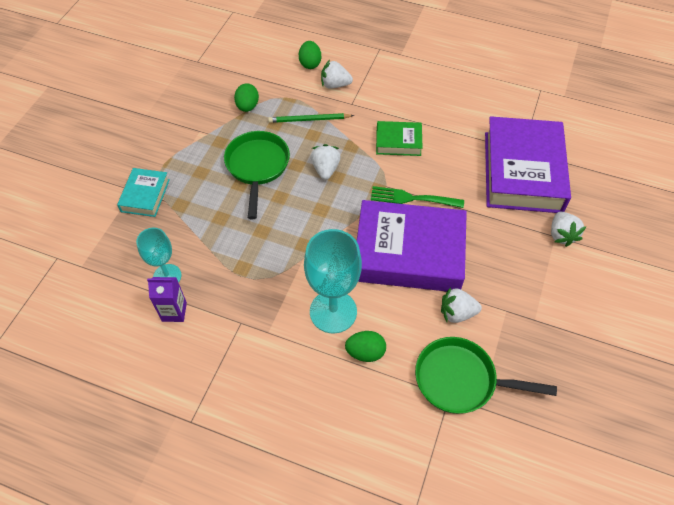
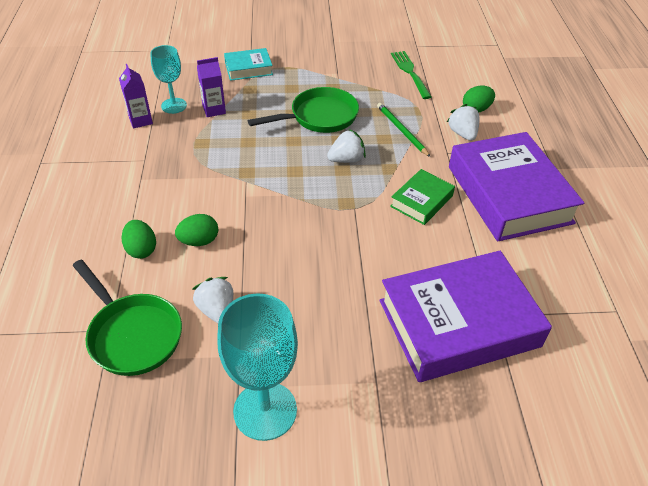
camera: 65 degrees right, 10 degrees down
(196, 244) = (214, 110): none -> purple carton
(247, 106) = (387, 89): green egg -> green egg (199, 241)
(333, 311) = (179, 214): turquoise goblet -> turquoise goblet (265, 410)
(398, 142) = (421, 201): green book -> green book turned 60 degrees clockwise
(408, 253) = (276, 249): purple book -> purple book (509, 194)
(413, 198) = (351, 234): green fork -> green fork (410, 73)
(460, 380) = (133, 335): green pan -> green pan turned 150 degrees clockwise
(561, 235) = (381, 389): white strawberry -> none

